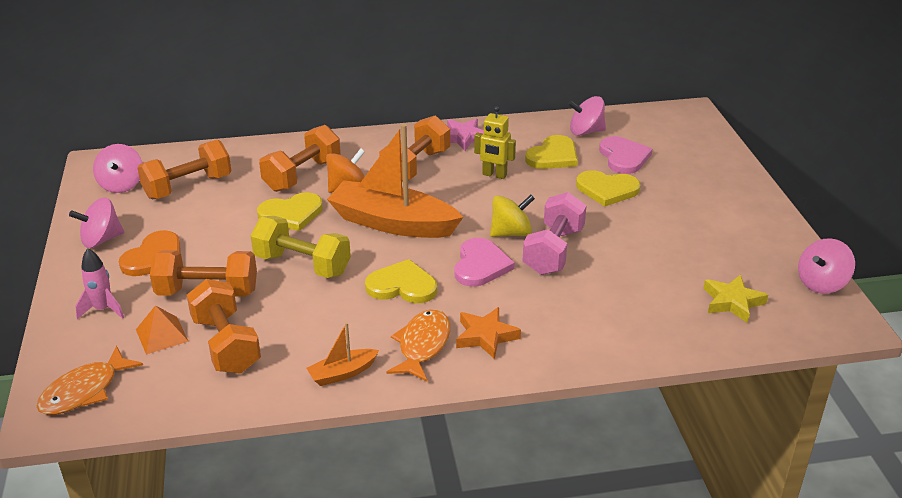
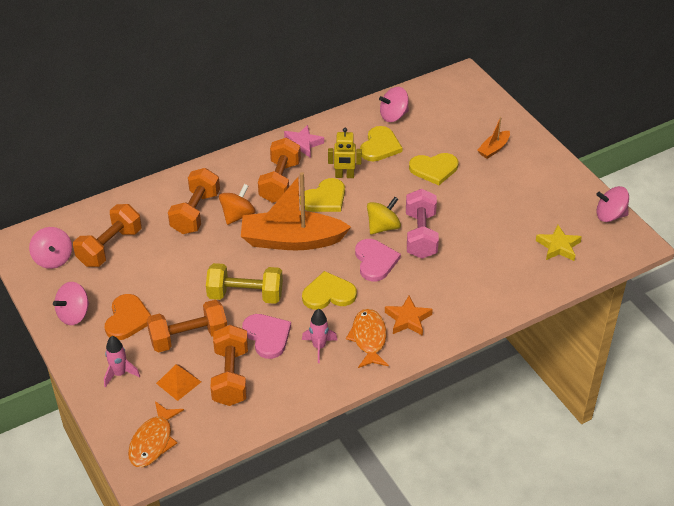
camera: 20 degrees left, 10 degrees up
(226, 344) = (231, 376): orange dumbbell -> orange dumbbell turned 45 degrees clockwise
(291, 214) = (209, 252): yellow heart -> yellow heart (324, 198)
(342, 373) = (326, 375): orange boat -> orange boat (493, 149)
(354, 339) = (319, 347): none -> pink rocket
(623, 157) = (433, 135): pink heart -> pink heart (267, 336)
(821, 283) = (610, 215): pink spinning top -> pink spinning top turned 60 degrees clockwise

